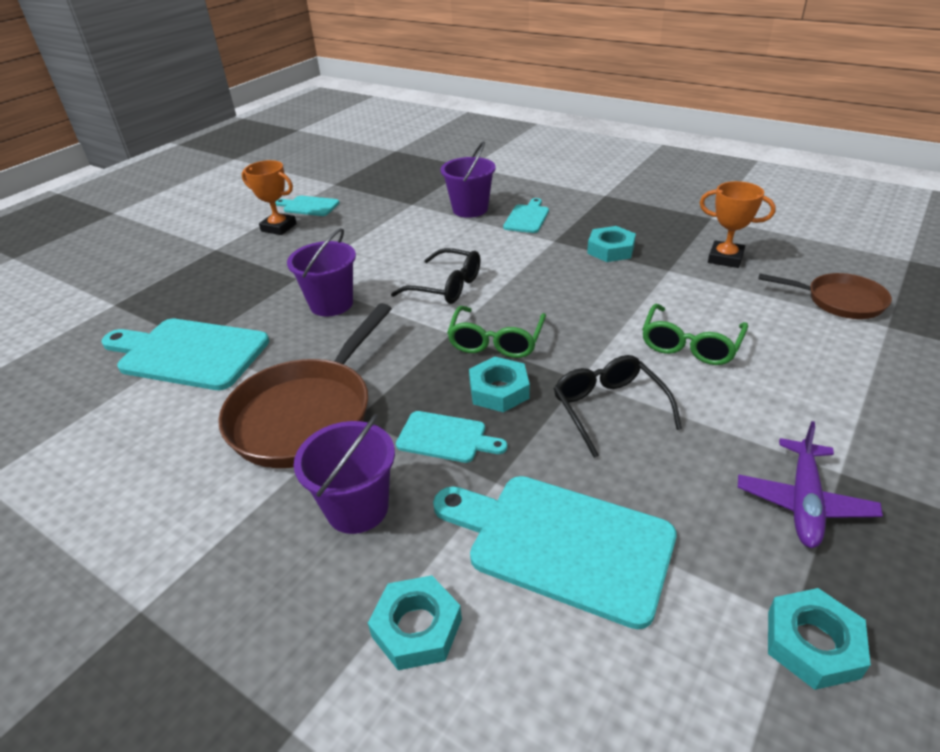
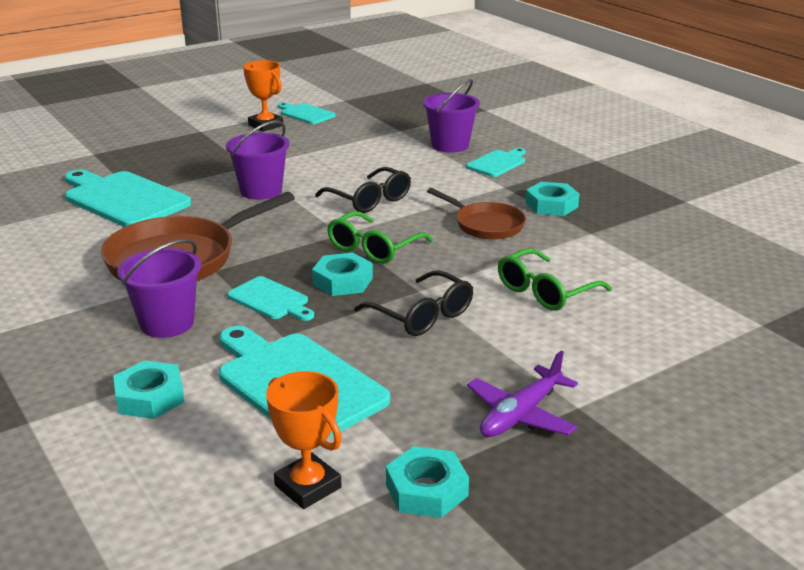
camera: 20 degrees right, 10 degrees down
(609, 408) = (422, 315): black glasses -> black glasses turned 135 degrees clockwise
(725, 258) = (659, 236): orange trophy -> orange trophy (308, 486)
(839, 301) = (736, 295): brown pan -> brown pan (485, 225)

